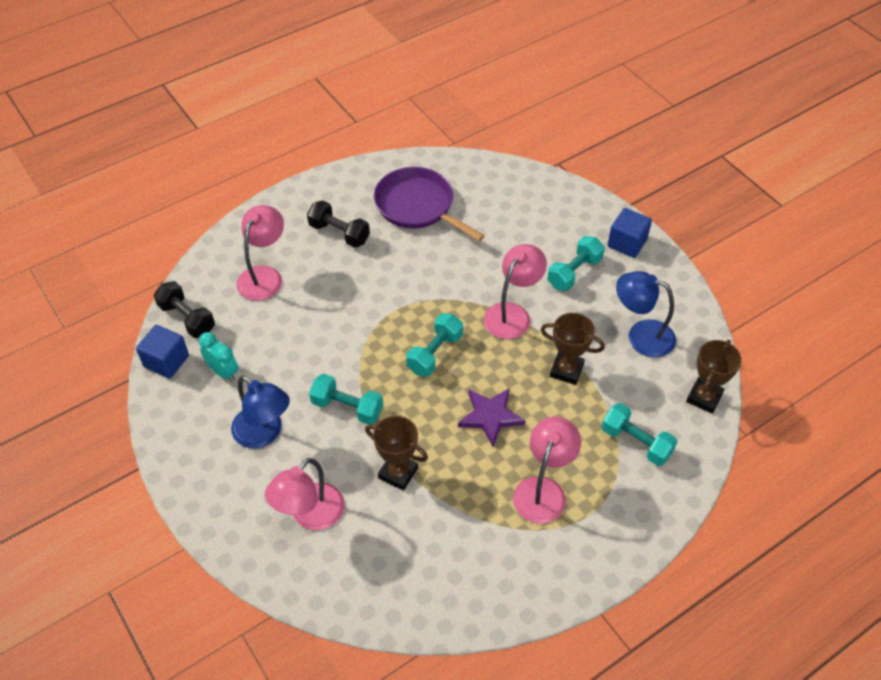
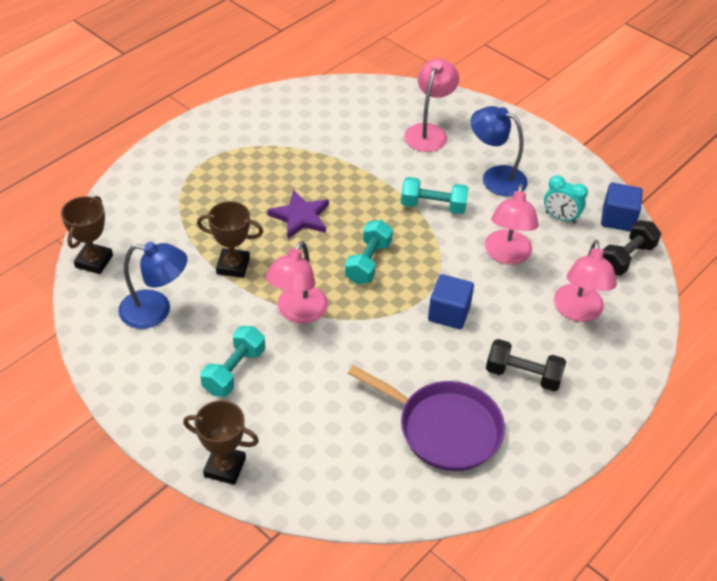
camera: 165 degrees right, 5 degrees down
(187, 318) = (626, 258): black dumbbell -> black dumbbell turned 75 degrees counterclockwise
(398, 473) = (369, 166): brown trophy -> brown trophy (225, 467)
(543, 490) = (244, 171): pink lamp -> pink lamp (507, 255)
(627, 243) = (171, 420): blue cube -> blue cube (449, 313)
(636, 442) = (163, 215): turquoise dumbbell -> none

